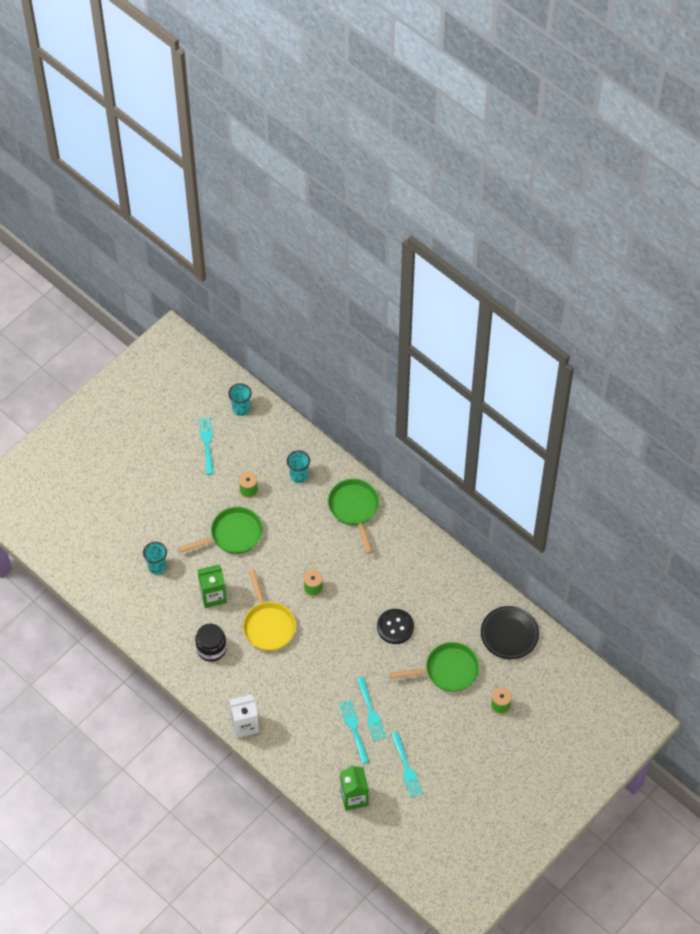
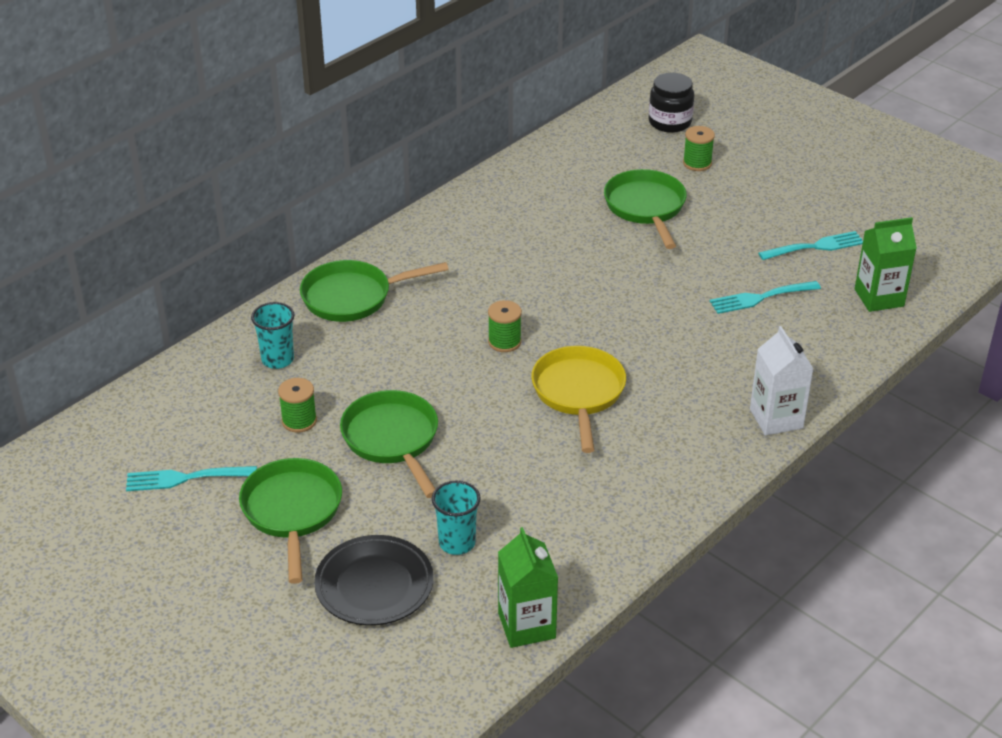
camera: 90 degrees left, 20 degrees down
(181, 492) = (292, 512): none -> green pan
(211, 648) = (630, 463): black jar -> black jar (670, 122)
(213, 596) = (521, 463): green carton -> green carton (526, 625)
(241, 409) = (118, 433): turquoise cup -> none
(268, 625) = (578, 393): yellow pan -> yellow pan turned 75 degrees counterclockwise
(371, 711) = (727, 280): turquoise fork -> none
(395, 627) = (574, 256): black button -> none
(509, 634) = (580, 154): black plate -> black plate (374, 585)

